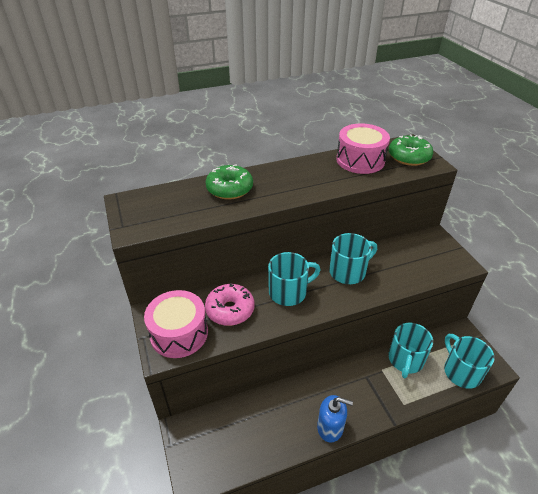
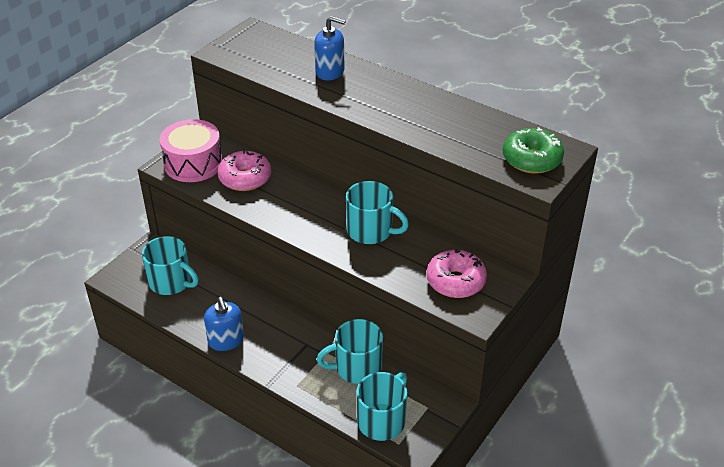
camera: 55 degrees right, 0 degrees up
(229, 189) = (330, 72): green donut -> blue soap dispenser
(289, 292) = (301, 203): turquoise mug -> turquoise mug (171, 282)
(360, 160) = (480, 128): pink drum -> none
(426, 258) = (455, 281): none -> pink donut

